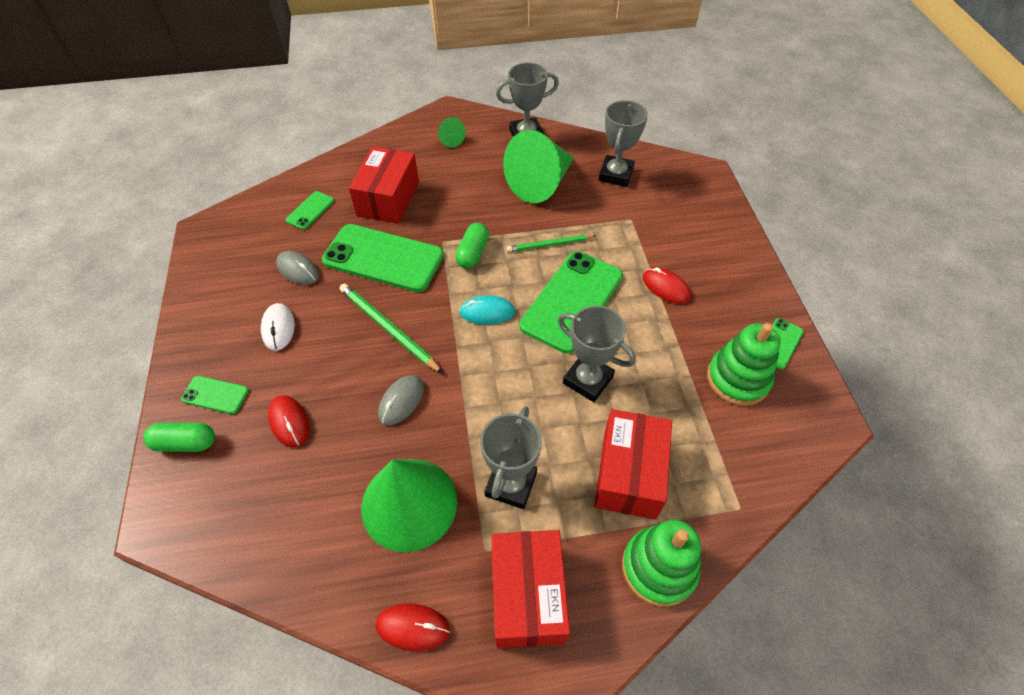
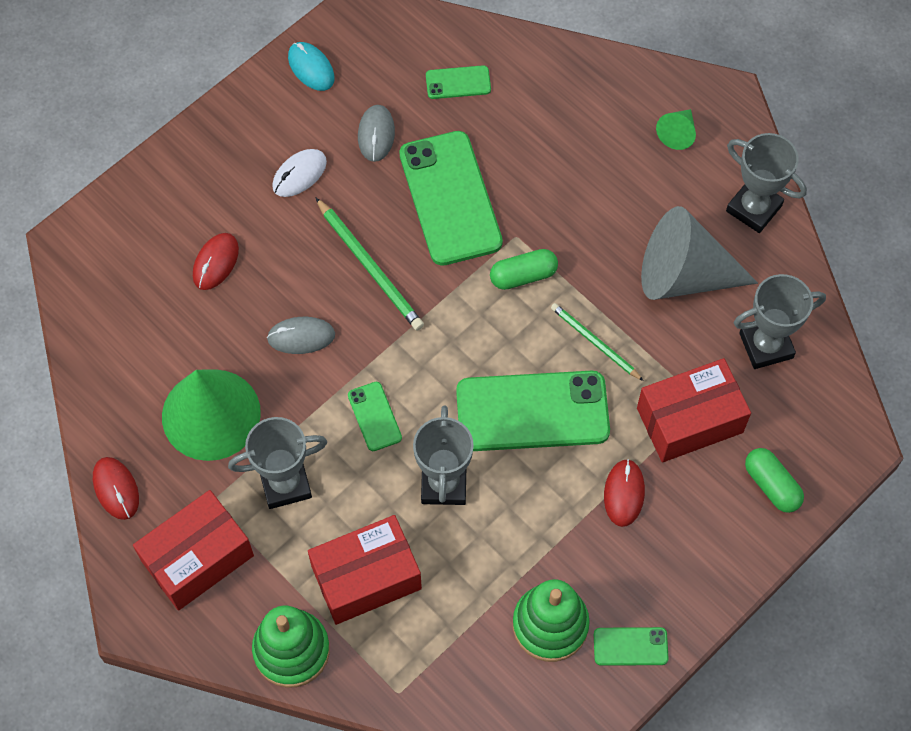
camera: 55 degrees right, 10 degrees up
(185, 443) = (141, 200): green capsule -> green capsule (771, 485)
(215, 395) = (198, 183): green phone -> green phone (374, 416)
(388, 198) = (534, 141): red box -> red box (689, 420)
(388, 328) = (370, 267): green pencil -> green pencil turned 135 degrees clockwise
(487, 312) = (456, 341): turquoise mouse -> turquoise mouse (311, 68)
(541, 183) = (683, 275): green cone -> grey cone

